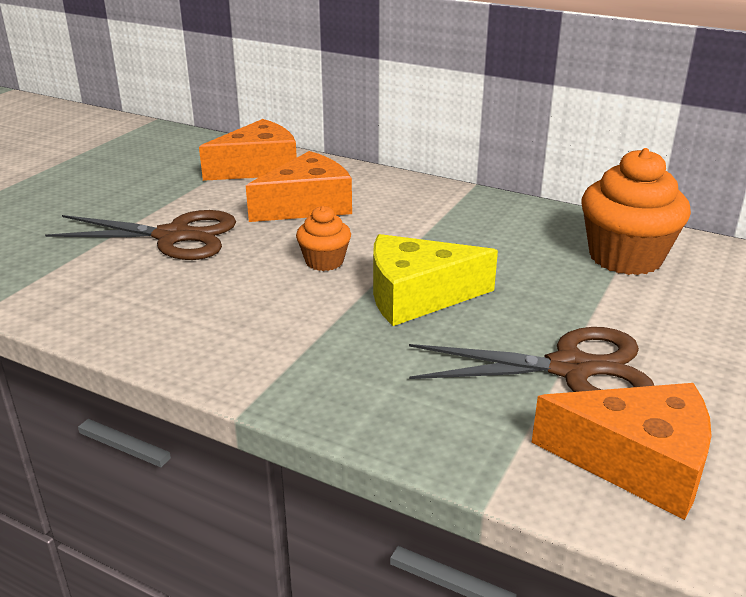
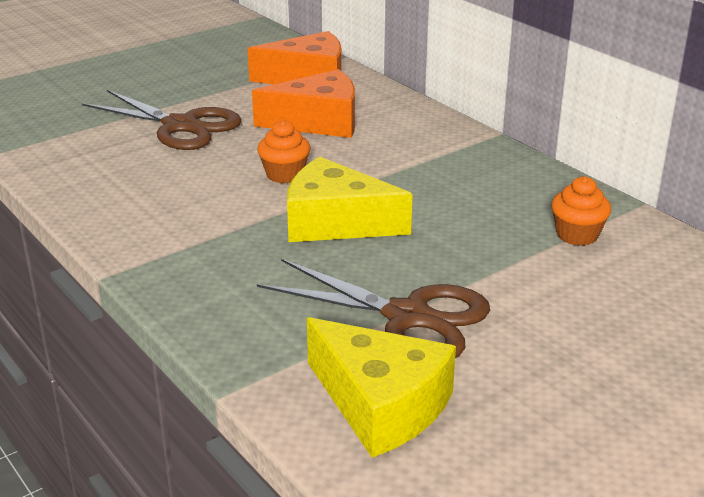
camera: 25 degrees right, 0 degrees up
(625, 257) = (577, 235): orange cupcake -> orange cupcake, size x0.53
(636, 462) = (381, 404): orange cheese -> yellow cheese

